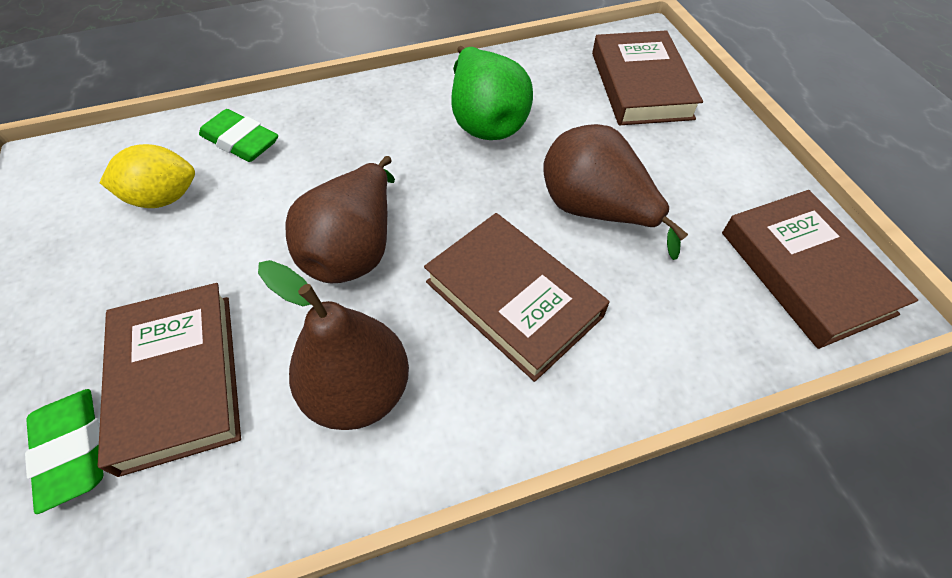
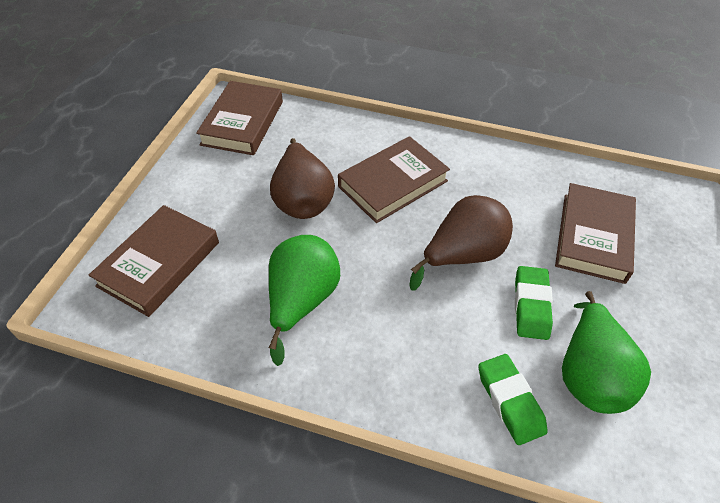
camera: 145 degrees left, 5 degrees down
(73, 450) = (652, 231): green eraser -> green eraser (531, 306)
(163, 198) = (589, 374): yellow lemon -> green pear
(359, 391) = (498, 186): brown pear -> none
(513, 299) = (393, 184): brown book -> brown book turned 60 degrees clockwise

